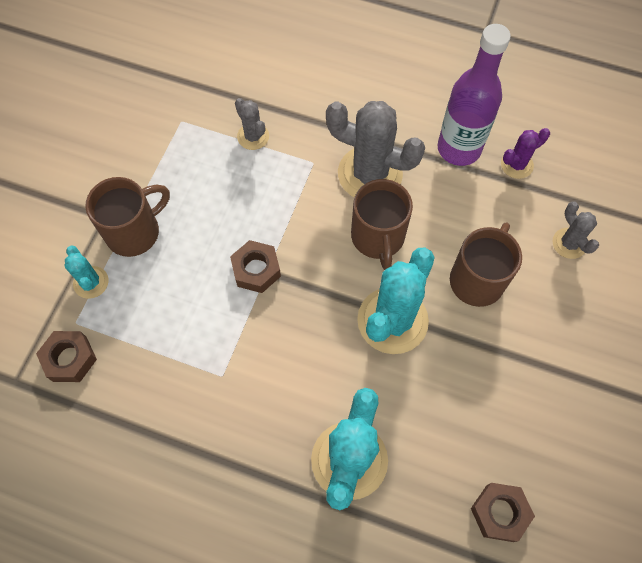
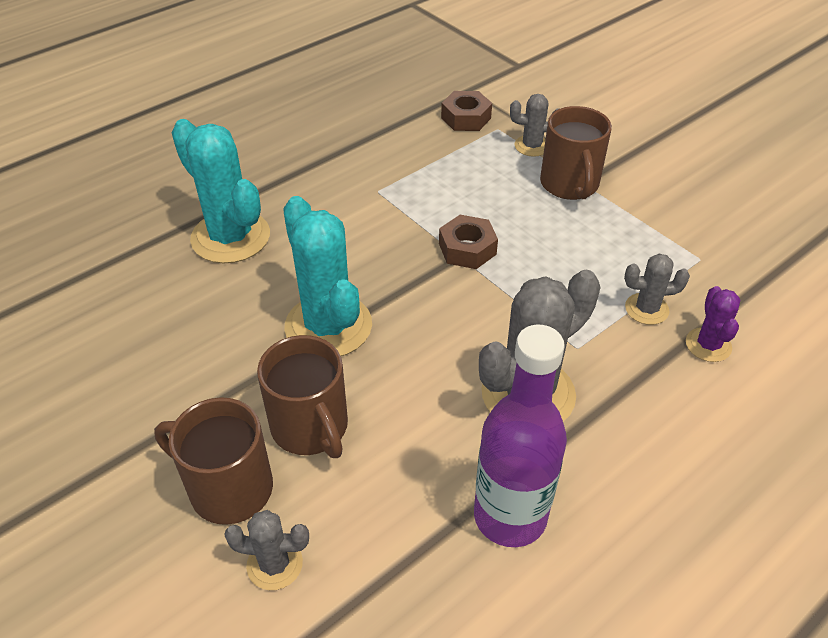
camera: 120 degrees right, 20 degrees down
(91, 282) = (532, 146): turquoise cactus -> grey cactus
(378, 238) = (434, 360): brown mug -> brown mug (228, 488)
(499, 513) = (83, 313): brown nut -> none
(516, 165) = (438, 577): purple cactus -> purple cactus (708, 345)

